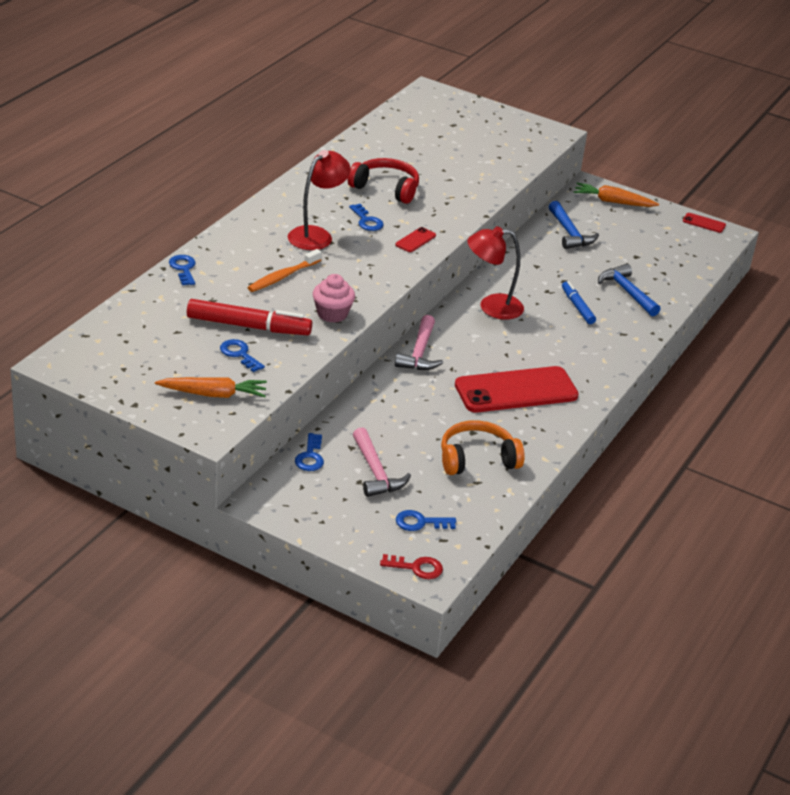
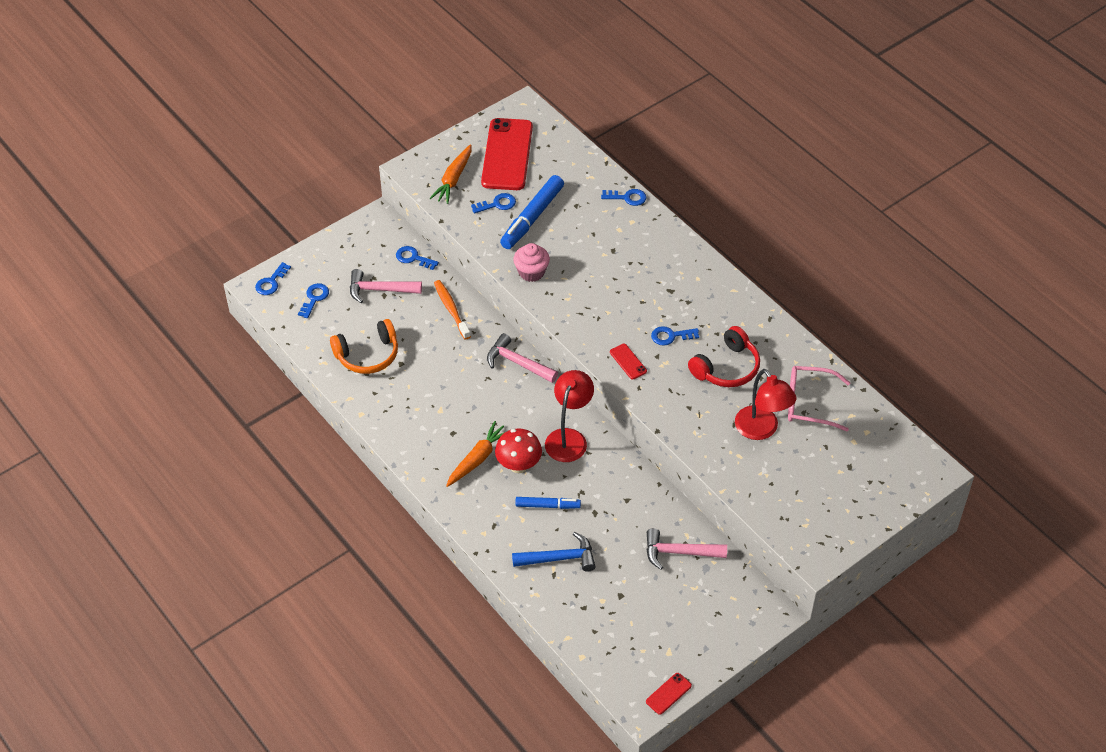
camera: 115 degrees right, 15 degrees up
(248, 326) = (532, 218): red marker -> blue marker
(283, 276) = (596, 255): orange toothbrush -> orange toothbrush (451, 309)
(316, 235) = (656, 294): red lamp -> red lamp (761, 430)
(398, 146) = (809, 403): none -> pink glasses
(416, 568) = (271, 282): red key -> blue key
(477, 459) = (368, 355): orange headphones -> orange headphones turned 60 degrees clockwise
(516, 390) = (441, 411): red phone -> red phone (507, 155)
(546, 331) = (518, 465): none -> red mushroom
(569, 233) = (679, 552): blue hammer -> pink hammer
(613, 202) = (733, 621): orange carrot -> orange carrot (477, 459)

